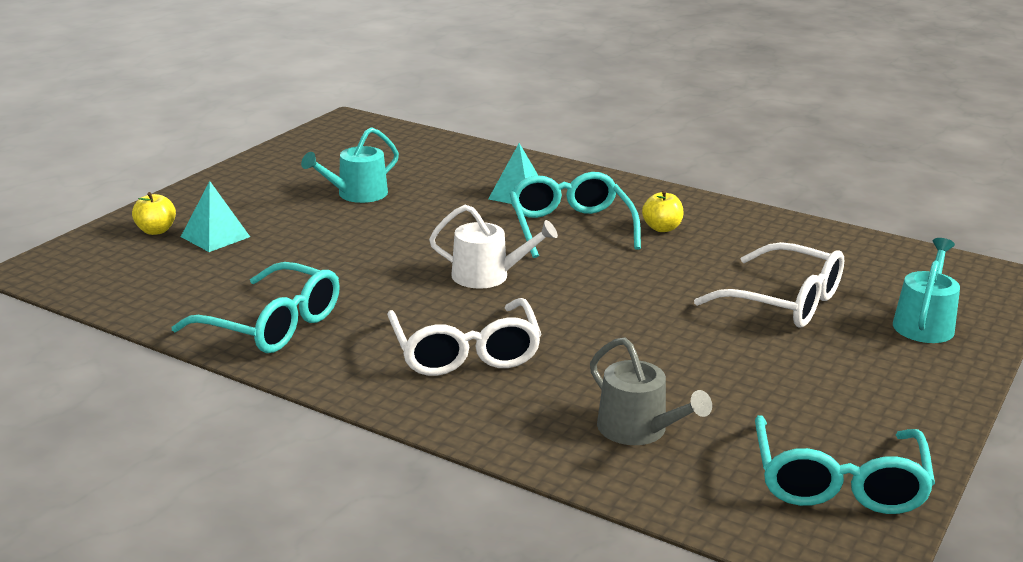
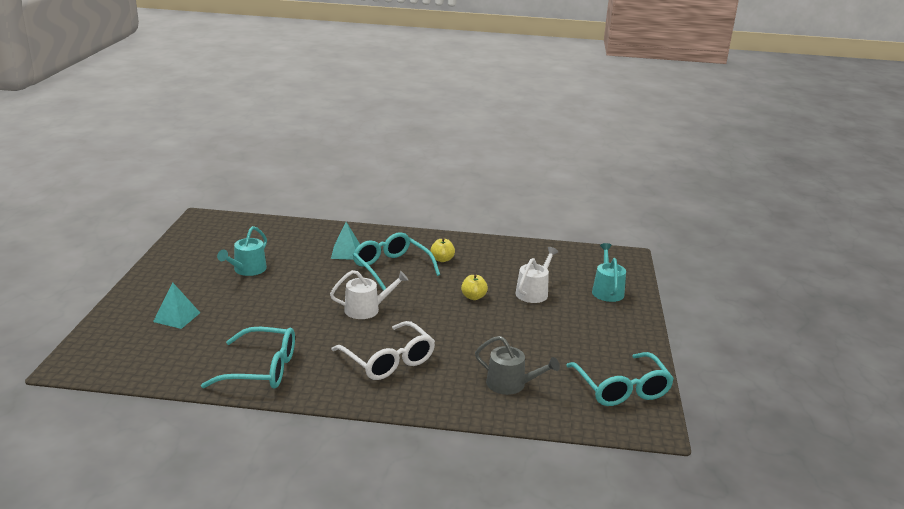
camera: 25 degrees left, 0 degrees up
(156, 231) = (132, 321): yellow apple -> yellow apple (473, 297)
(784, 302) = (533, 292): white glasses -> white watering can

